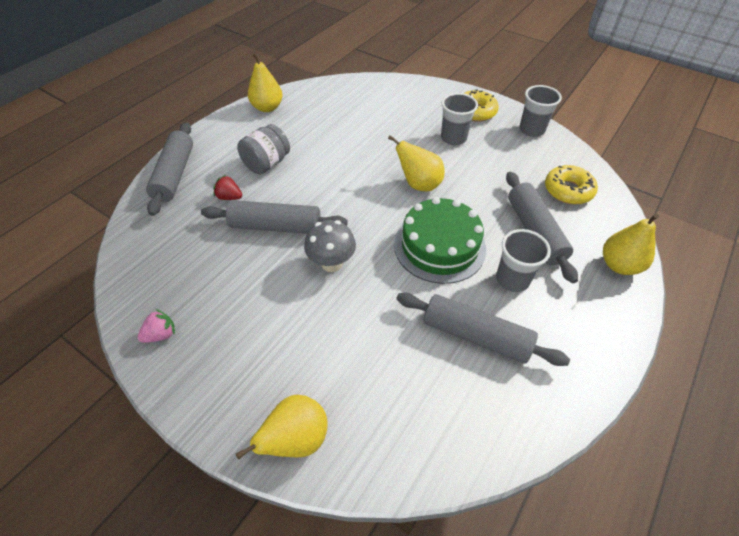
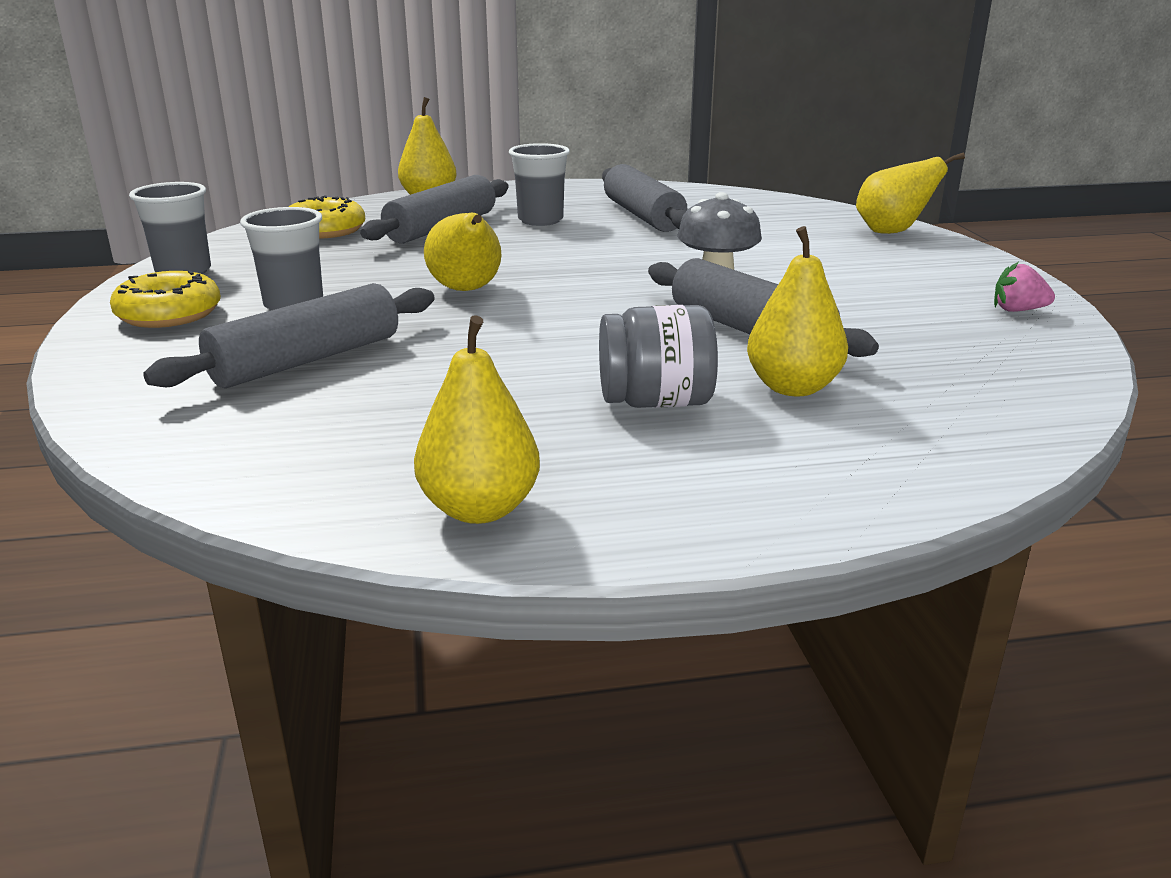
camera: 135 degrees left, 25 degrees down
(175, 174) = (889, 468): grey rolling pin -> grey rolling pin (307, 360)
(229, 197) = (792, 387): red strawberry -> yellow pear
(439, 246) = (562, 252): green cake -> none

